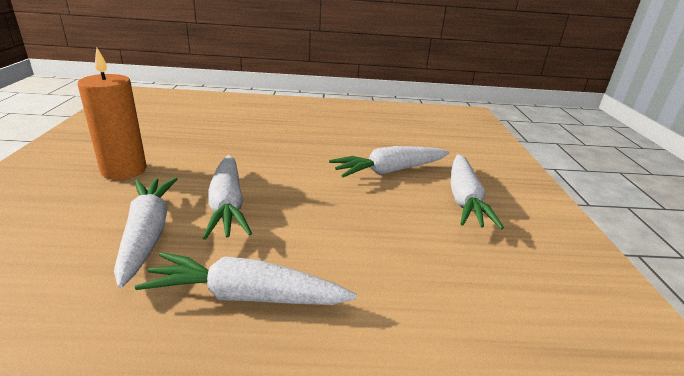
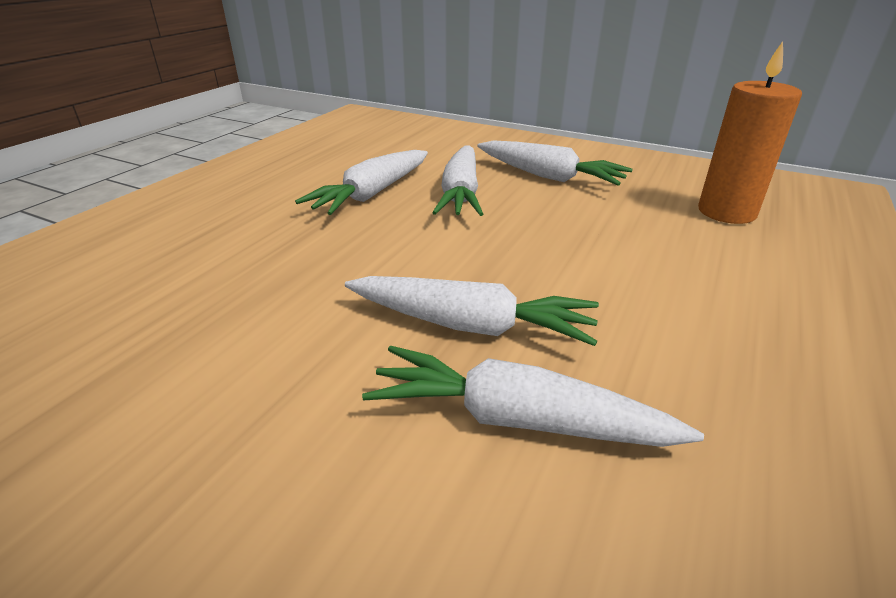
camera: 60 degrees left, 5 degrees up
(124, 170) = (241, 434): orange candle -> orange candle (726, 212)
(247, 296) = (693, 345): white carrot -> white carrot (372, 194)

